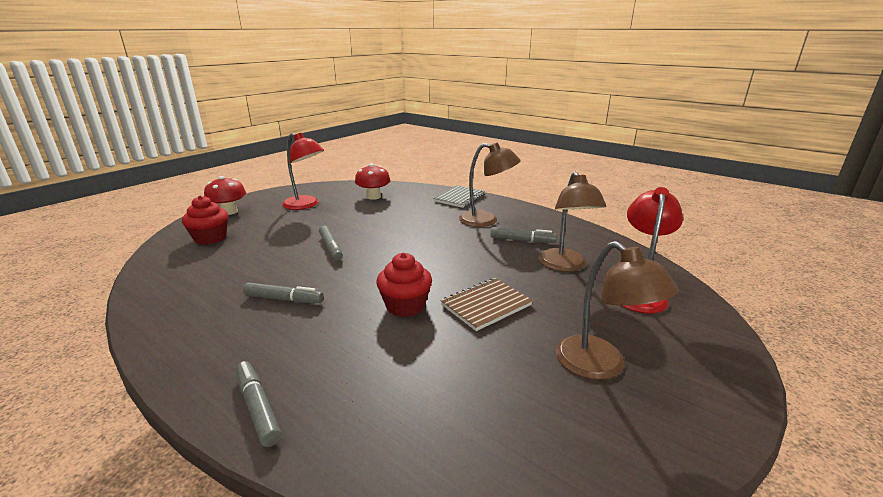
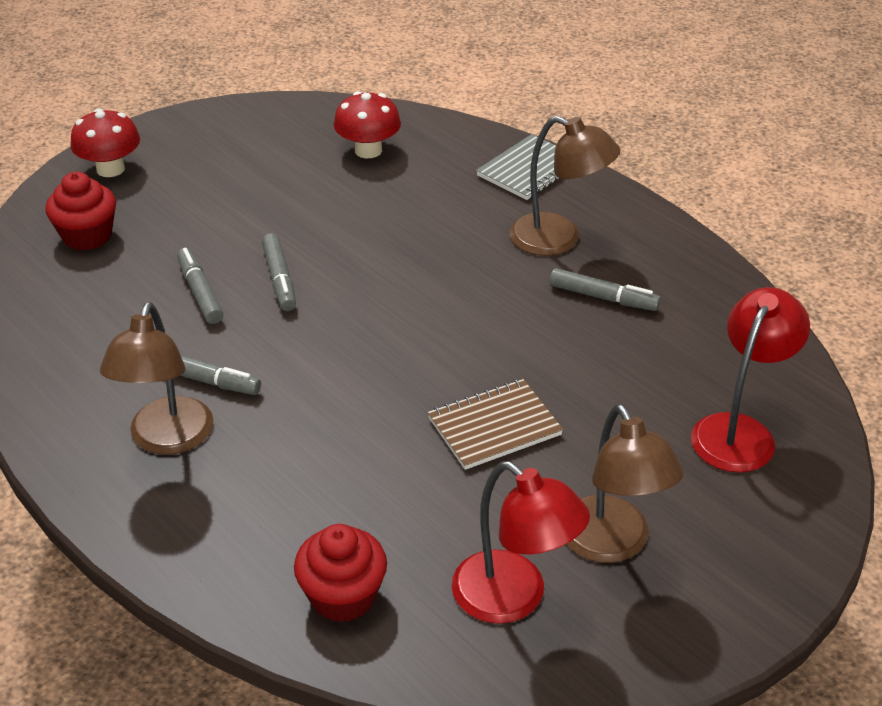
camera: 10 degrees right, 15 degrees up
(258, 407) = (175, 541): grey marker -> grey marker (200, 292)
(306, 205) = (243, 163): red lamp -> red lamp (514, 599)
(405, 306) = (376, 413): red cupcake -> red cupcake (343, 596)
(565, 266) = (650, 364): brown lamp -> brown lamp (167, 439)

